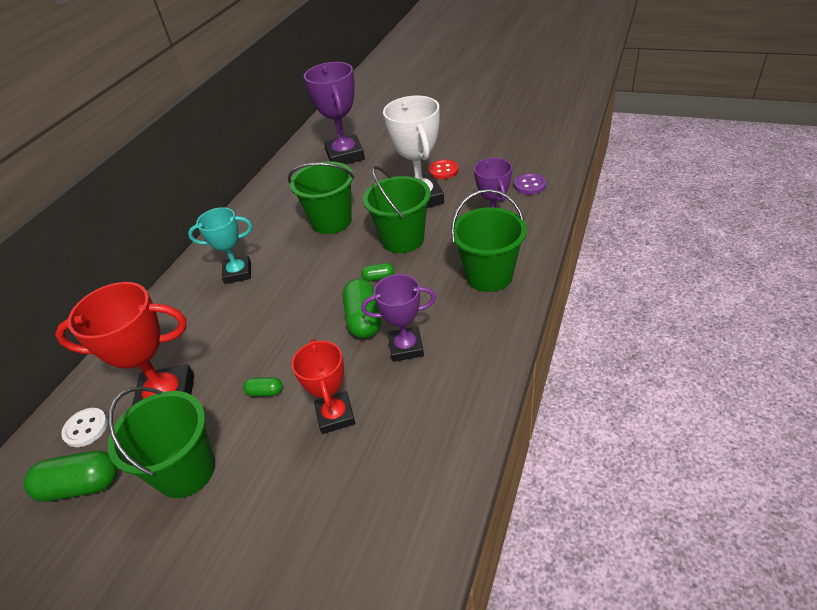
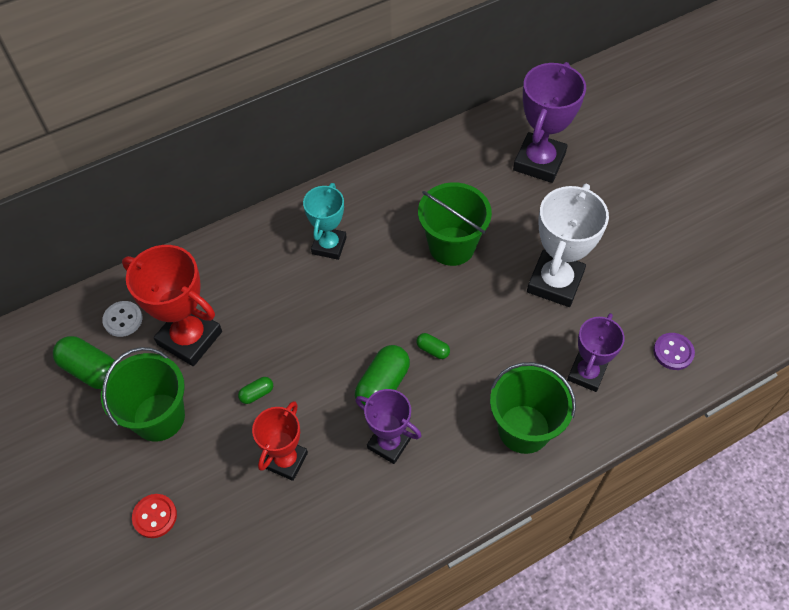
camera: 35 degrees right, 15 degrees up
(238, 273) = (329, 245): turquoise trophy -> turquoise trophy turned 75 degrees clockwise
(265, 392) = (257, 394): green capsule -> green capsule turned 75 degrees counterclockwise
(402, 239) = (492, 321): green bucket -> none
(443, 170) = (611, 262): red button -> red button (155, 516)

